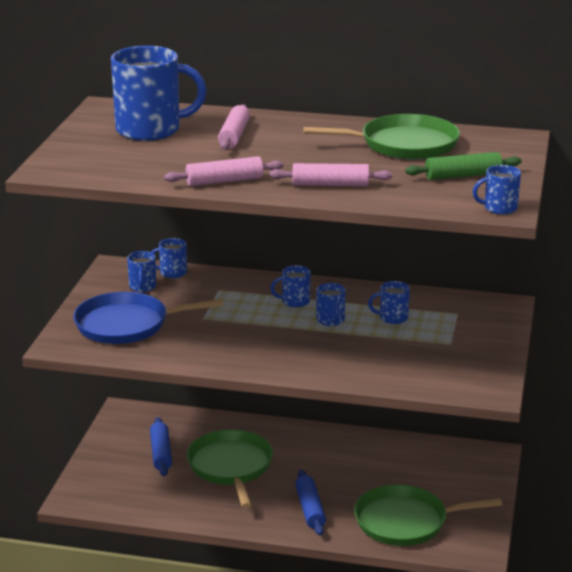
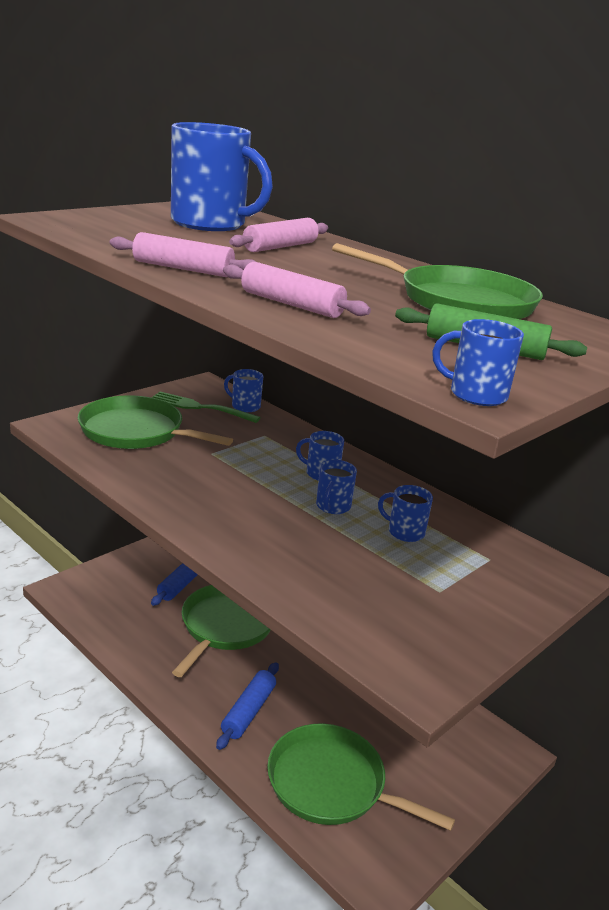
camera: 30 degrees right, 0 degrees up
(127, 325) = (136, 432): blue pan -> green pan
(142, 287) = (201, 407): blue mug -> green fork

